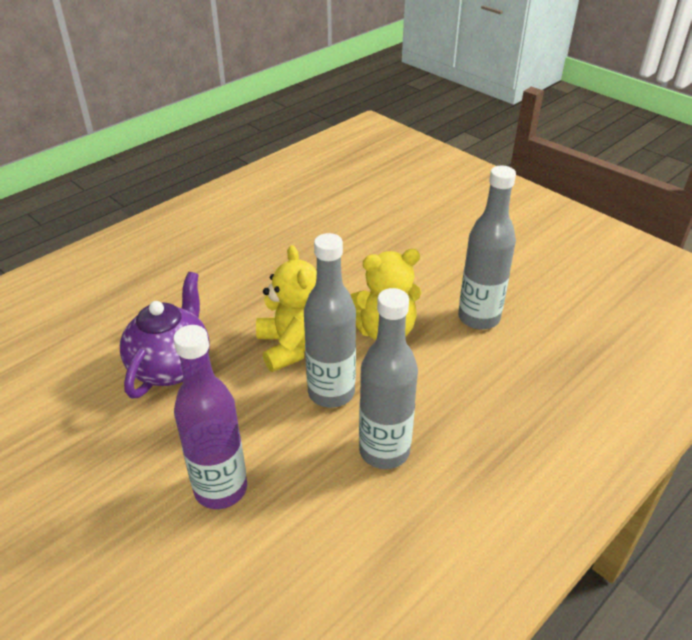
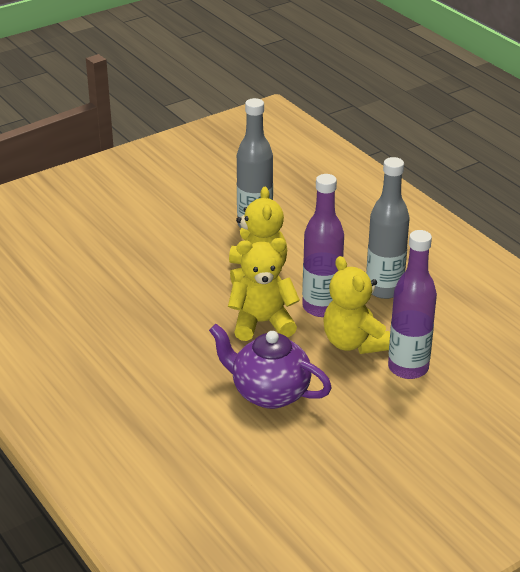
camera: 80 degrees left, 5 degrees down
(266, 429) = (354, 343): none -> yellow teddy bear
(331, 392) = (321, 307): grey bottle -> purple bottle

